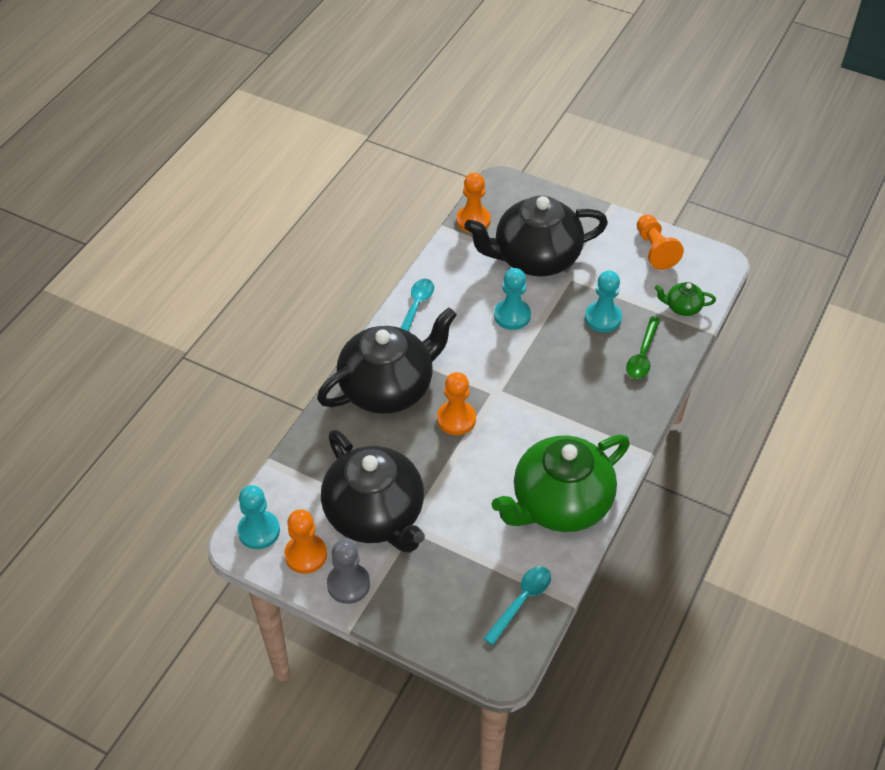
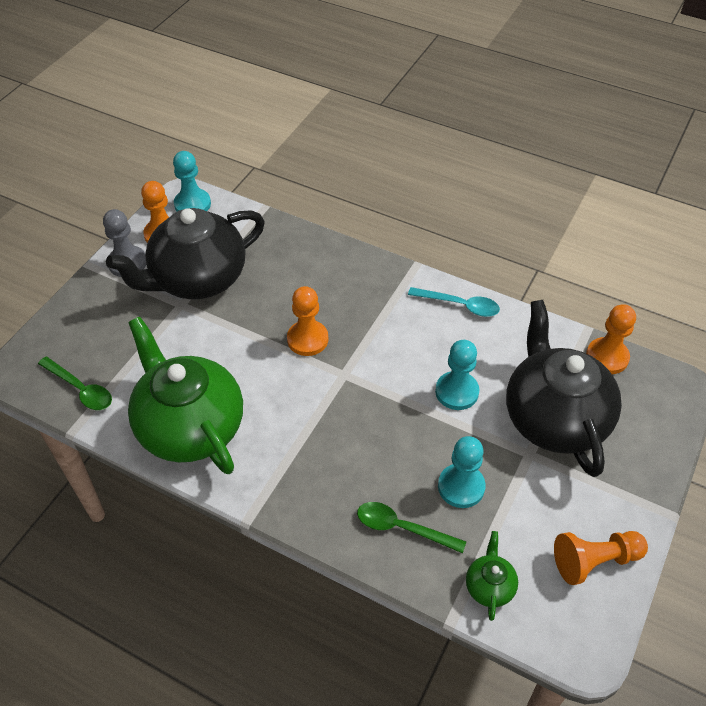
camera: 90 degrees right, 0 degrees up
(388, 388) = (349, 285): black teapot -> none
(521, 601) = (80, 389): turquoise spoon -> green spoon

